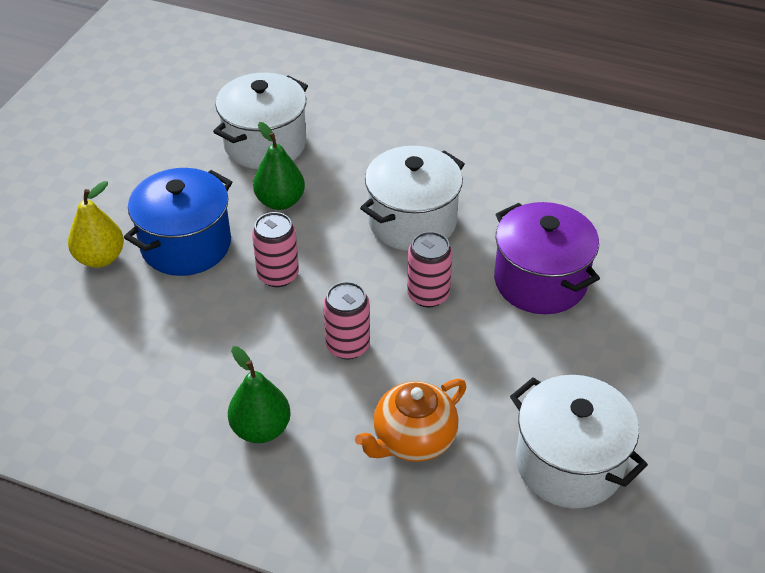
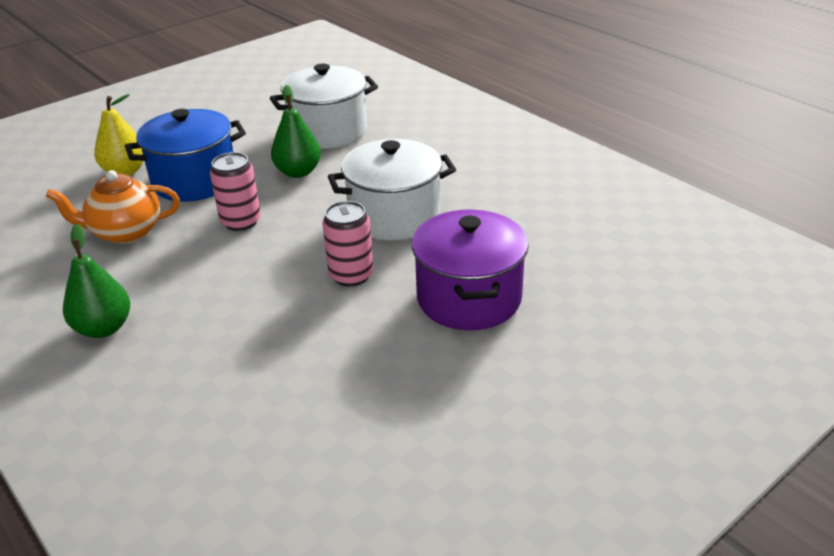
camera: 30 degrees right, 10 degrees down
(347, 345) = (241, 291): pink can -> none
(413, 440) = (216, 386): orange teapot -> orange teapot (125, 232)
(569, 464) = (341, 469): white pot -> none

